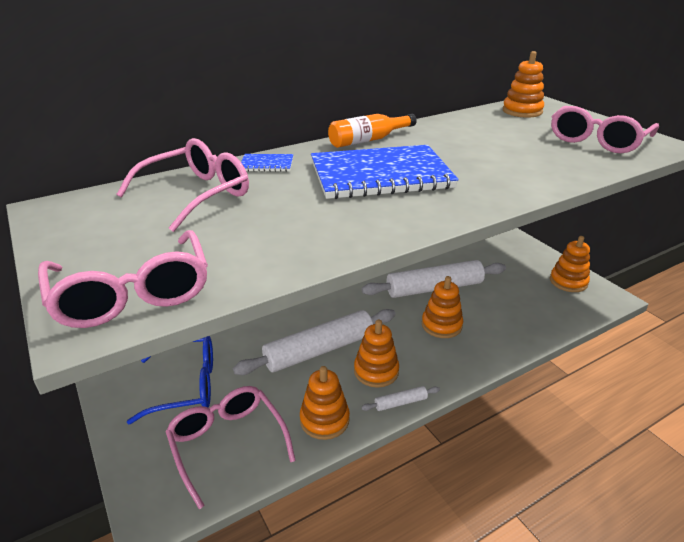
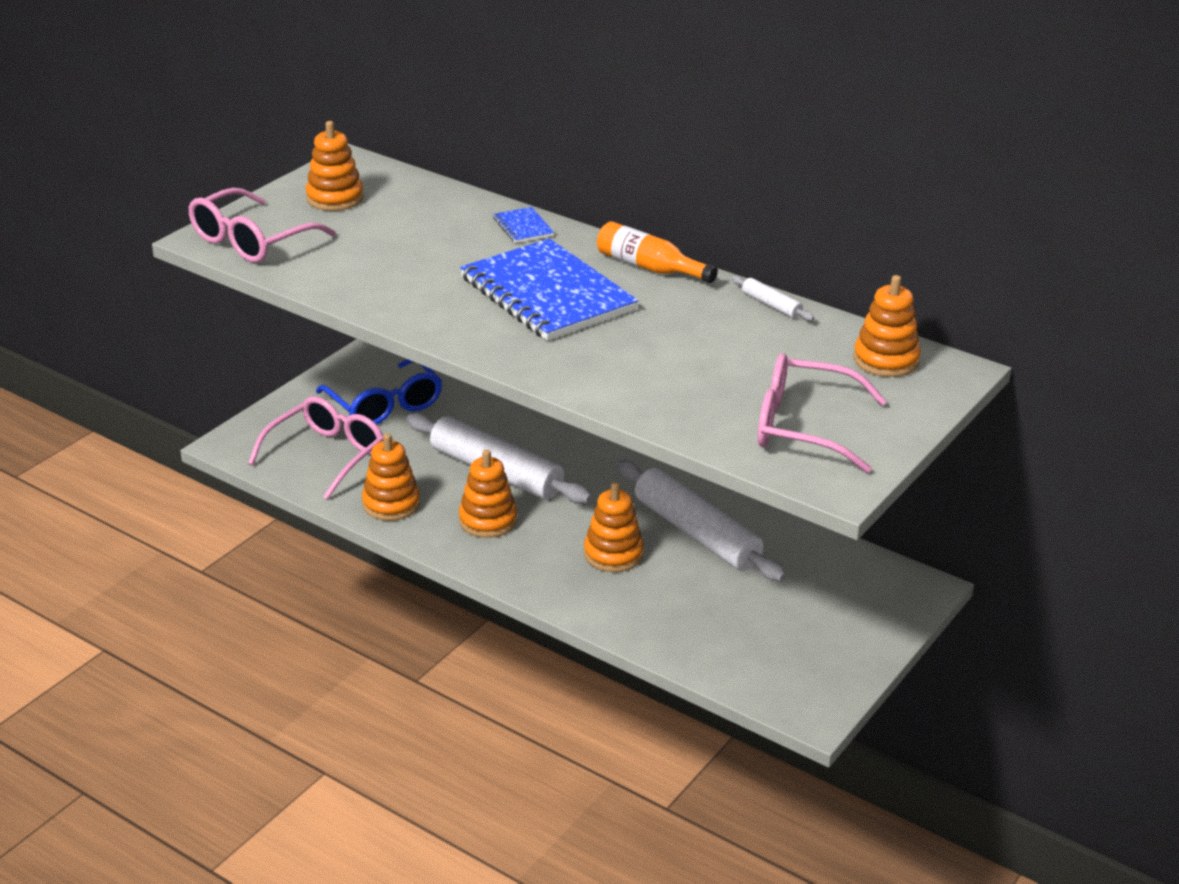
camera: 65 degrees right, 0 degrees up
(197, 194) = (425, 214): pink glasses -> none
(400, 403) = (447, 549): white rolling pin -> white rolling pin (771, 305)
(568, 282) = (823, 662): orange stacking toy -> orange stacking toy (335, 198)

